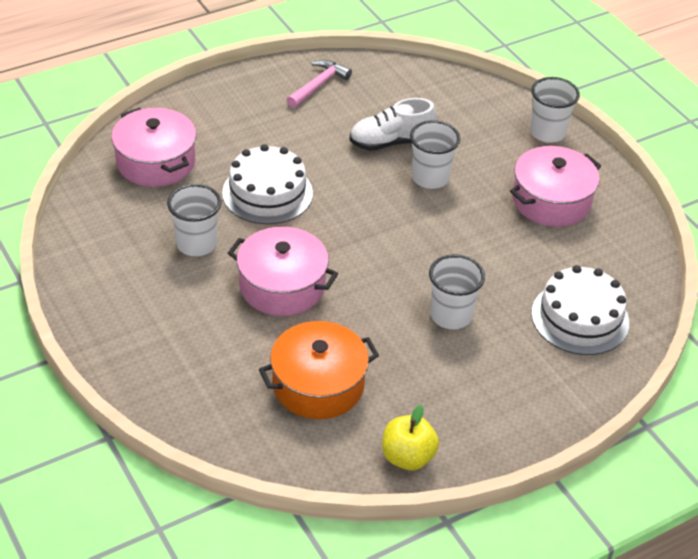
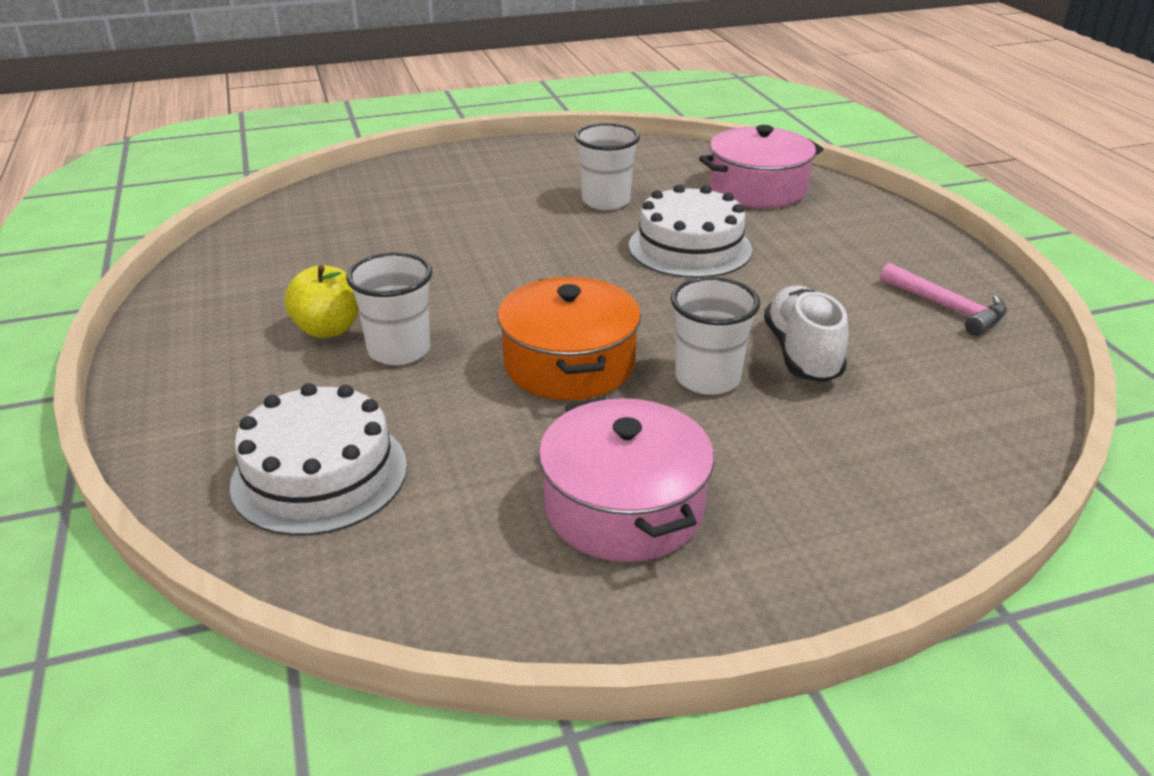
camera: 105 degrees right, 10 degrees down
(282, 286) = (515, 242): pink pot -> none
(318, 385) = (347, 248): orange pot -> orange pot (569, 364)
(407, 457) = (199, 287): yellow apple -> yellow apple (328, 329)
(547, 132) = (843, 551): white cup -> none

